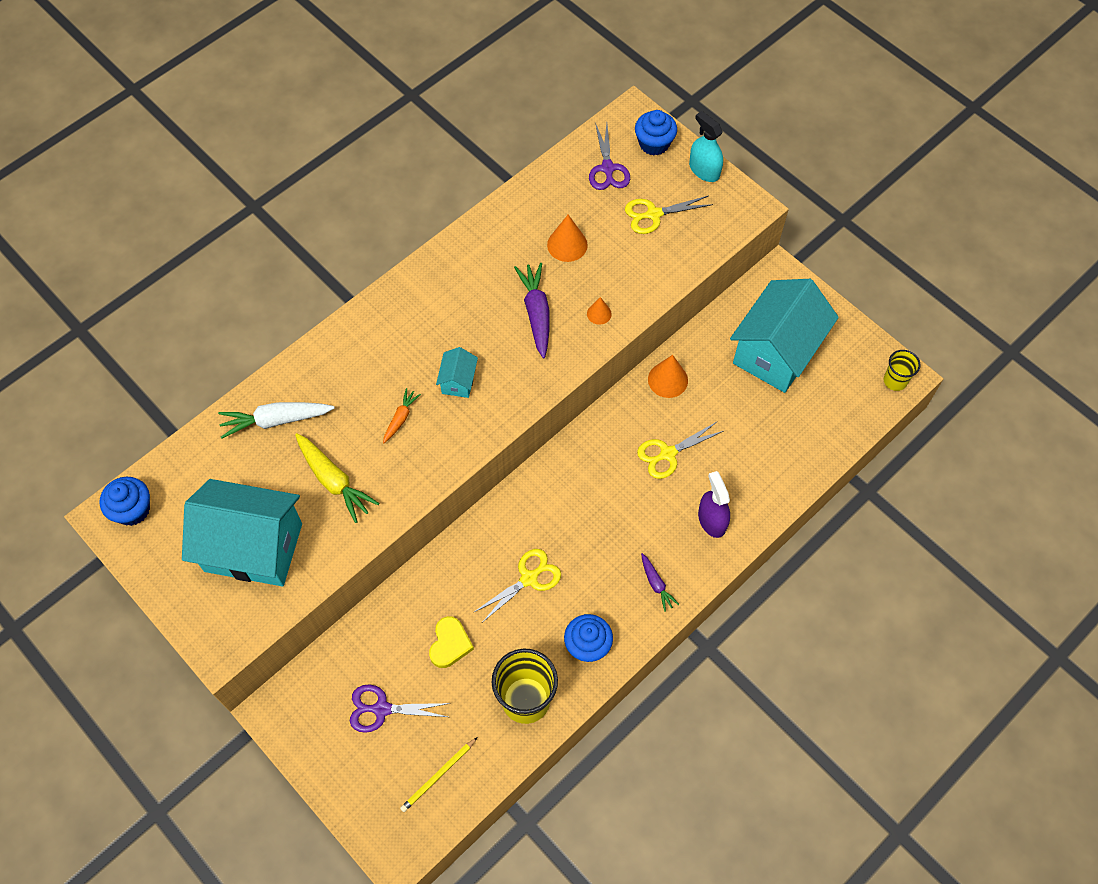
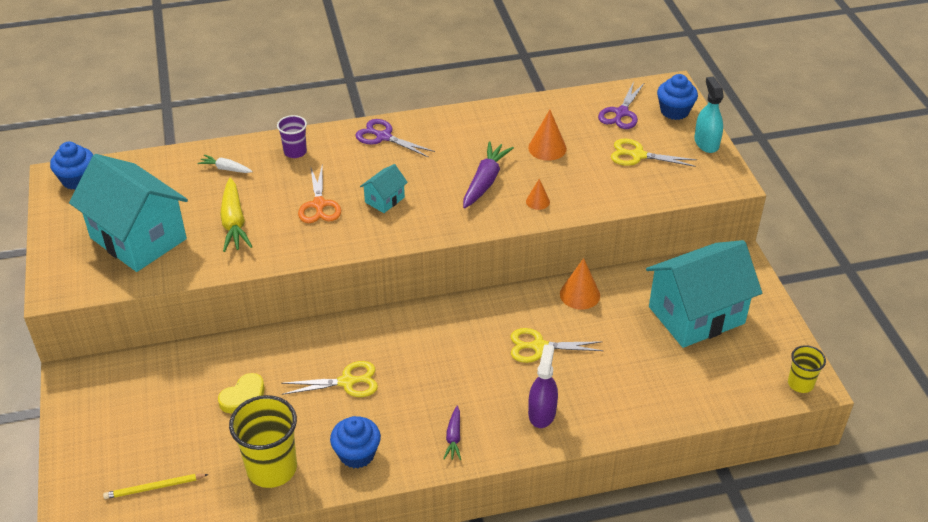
camera: 30 degrees right, 20 degrees down
(276, 420) = (226, 169): white carrot -> white carrot, size x0.56
(330, 365) = (295, 152): none -> purple cup
(381, 709) = (152, 417): purple scissors -> purple scissors (383, 137)
(400, 418) = (319, 205): orange carrot -> orange scissors

